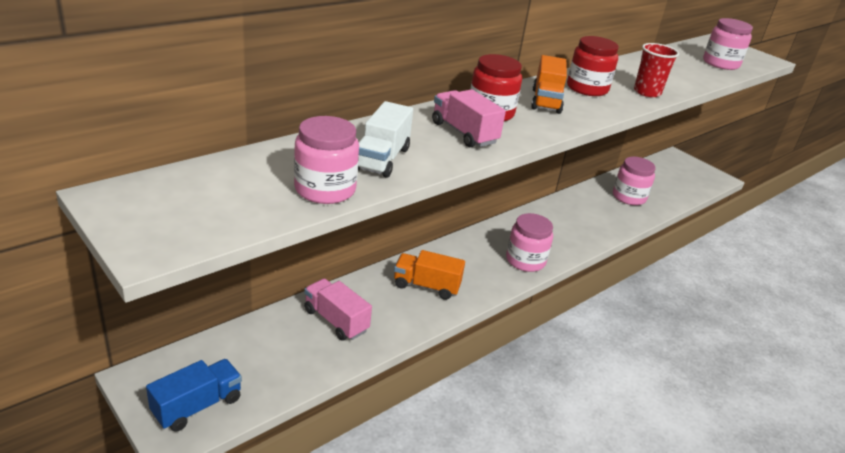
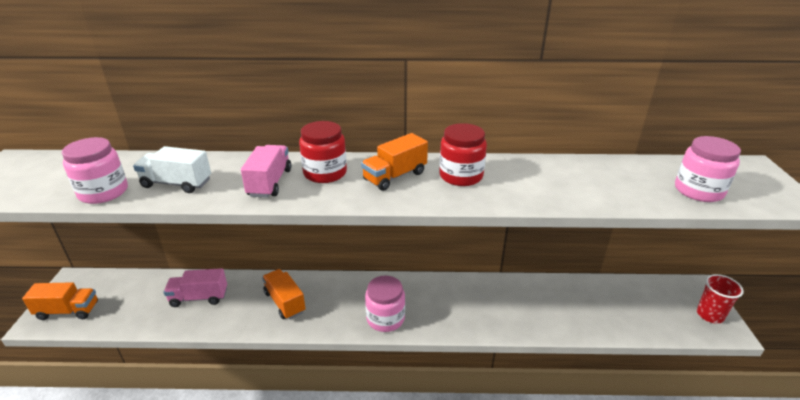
camera: 45 degrees right, 0 degrees up
(197, 406) = (68, 311): blue truck -> orange truck
(336, 320) = (199, 297): pink truck -> pink truck turned 90 degrees counterclockwise
(382, 159) = (177, 183): white truck -> white truck turned 45 degrees clockwise
(629, 197) = (573, 306): pink jar -> none
(647, 92) = (523, 196): red cup -> red cup (709, 315)

